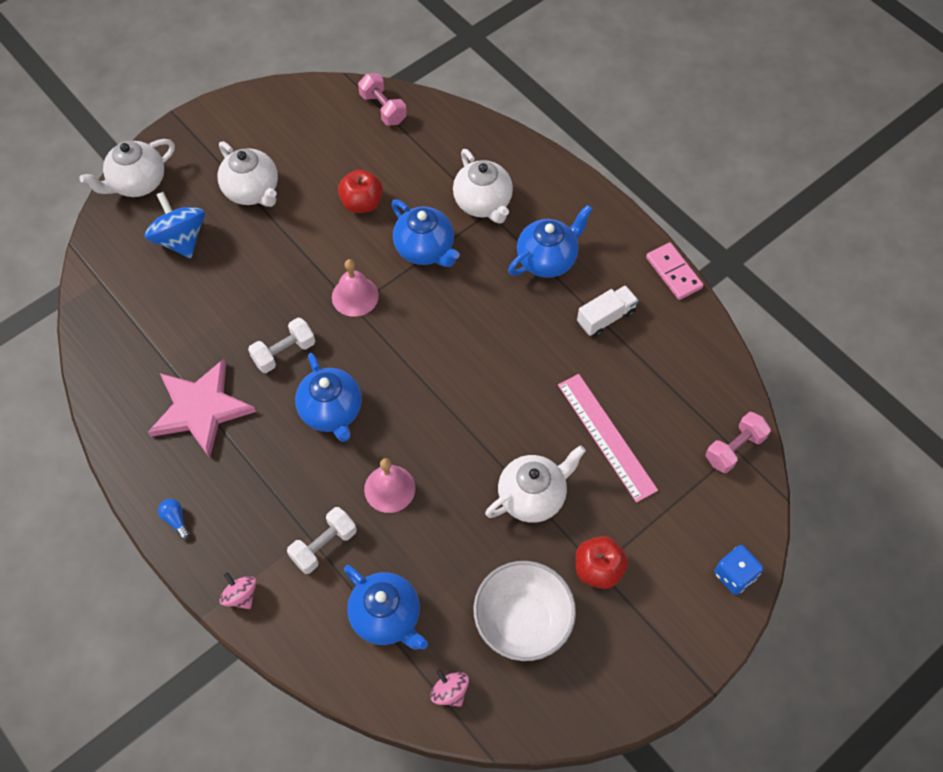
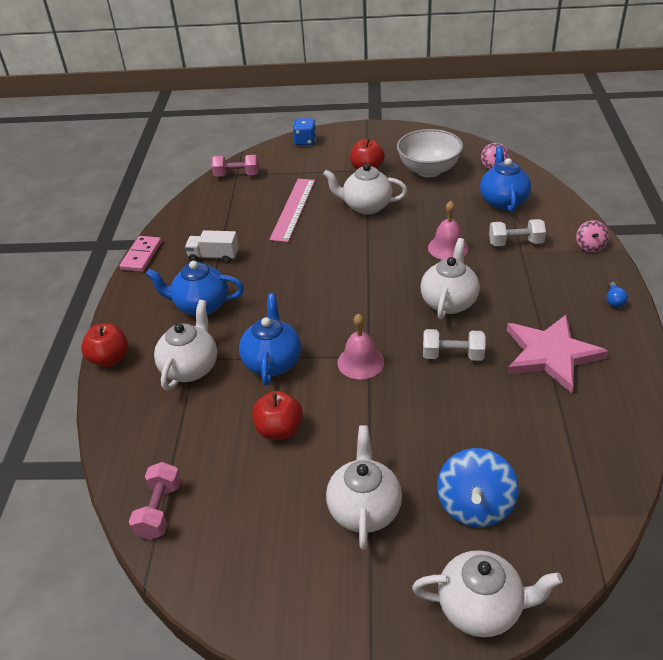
camera: 135 degrees left, 20 degrees down
(332, 412) = (449, 302): blue teapot -> white teapot
(555, 169) = (110, 359): none -> red apple

